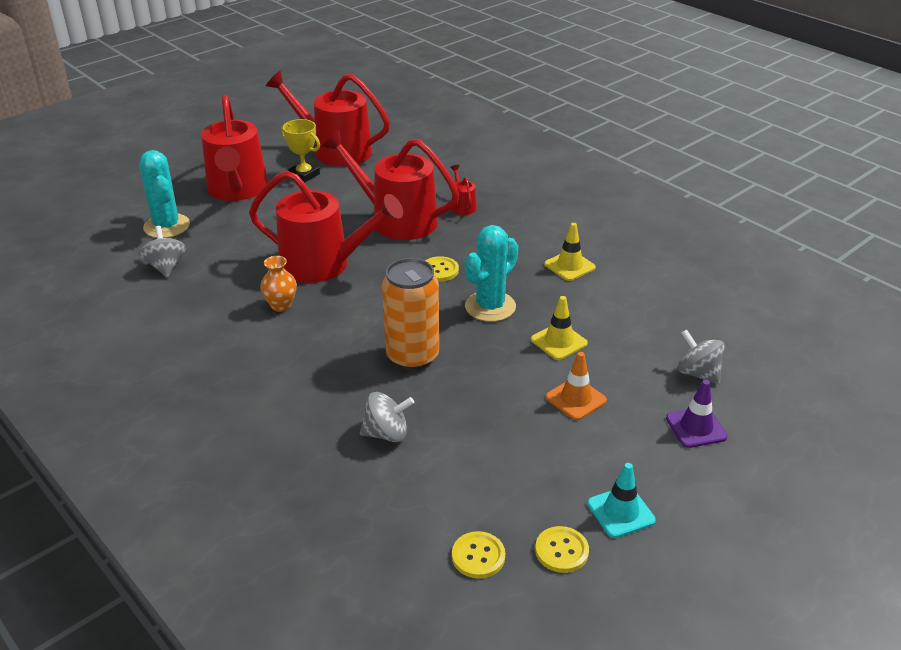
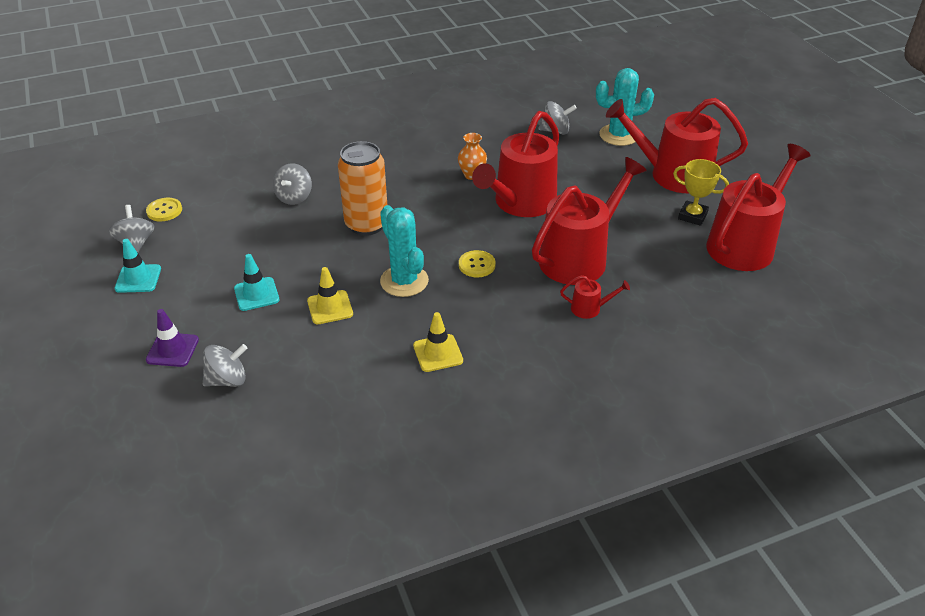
camera: 110 degrees right, 5 degrees up
(304, 175) = (692, 216): yellow trophy -> yellow trophy turned 60 degrees clockwise
(561, 551) = (136, 243): yellow button -> grey spinning top
(576, 399) = (256, 294): orange traffic cone -> turquoise traffic cone

